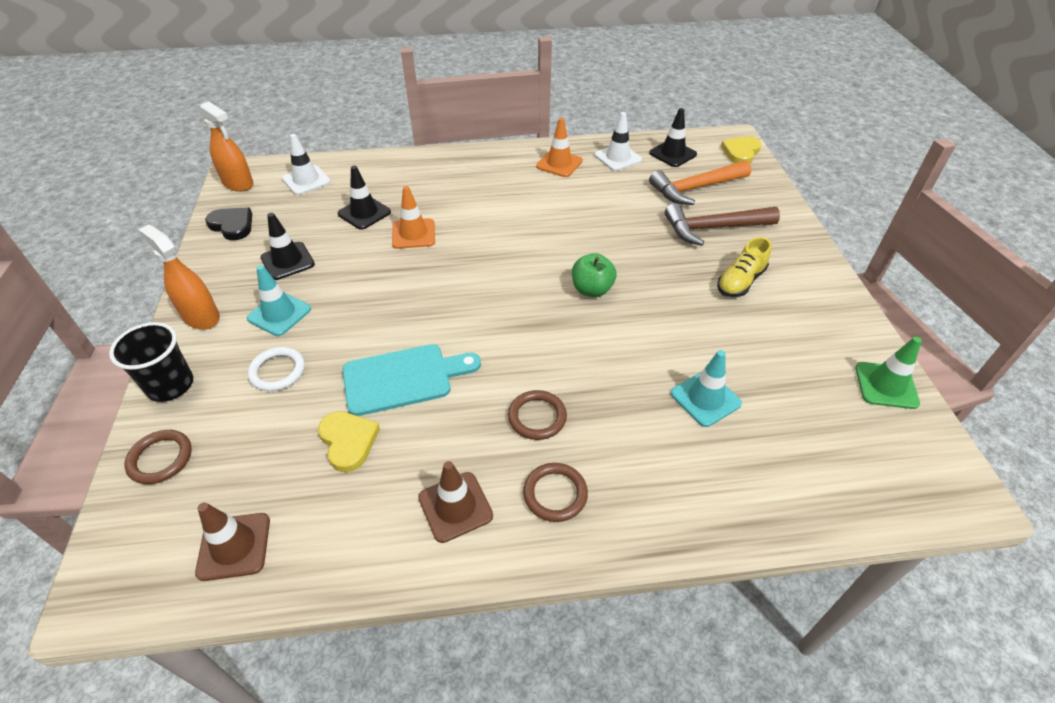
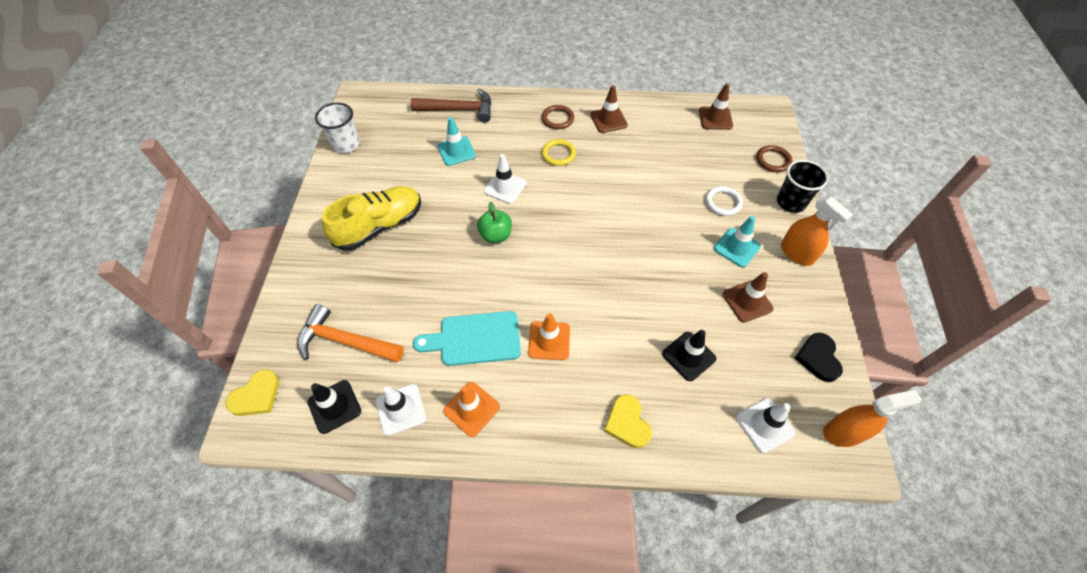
camera: 170 degrees left, 10 degrees up
(232, 225) = (818, 358): black heart -> black heart turned 45 degrees clockwise
(238, 183) = (843, 432): orange spray bottle -> orange spray bottle turned 120 degrees clockwise
(287, 261) = (747, 301): black traffic cone -> brown traffic cone
(348, 441) = (668, 155): yellow heart -> yellow heart (627, 423)
(403, 378) = (638, 187): turquoise cutting board -> turquoise cutting board (475, 339)
(413, 234) = (637, 318): orange traffic cone -> orange traffic cone (549, 340)
(537, 417) = (558, 154): brown ring -> yellow ring
(604, 351) = (505, 187): none -> white traffic cone
(695, 188) = (346, 341): orange hammer -> orange hammer turned 150 degrees counterclockwise
(714, 228) = (364, 284): brown hammer -> brown hammer (459, 110)
(740, 282) = (380, 226): yellow shoe -> yellow shoe, size x1.68
(886, 385) = (346, 144): green traffic cone -> white cup

